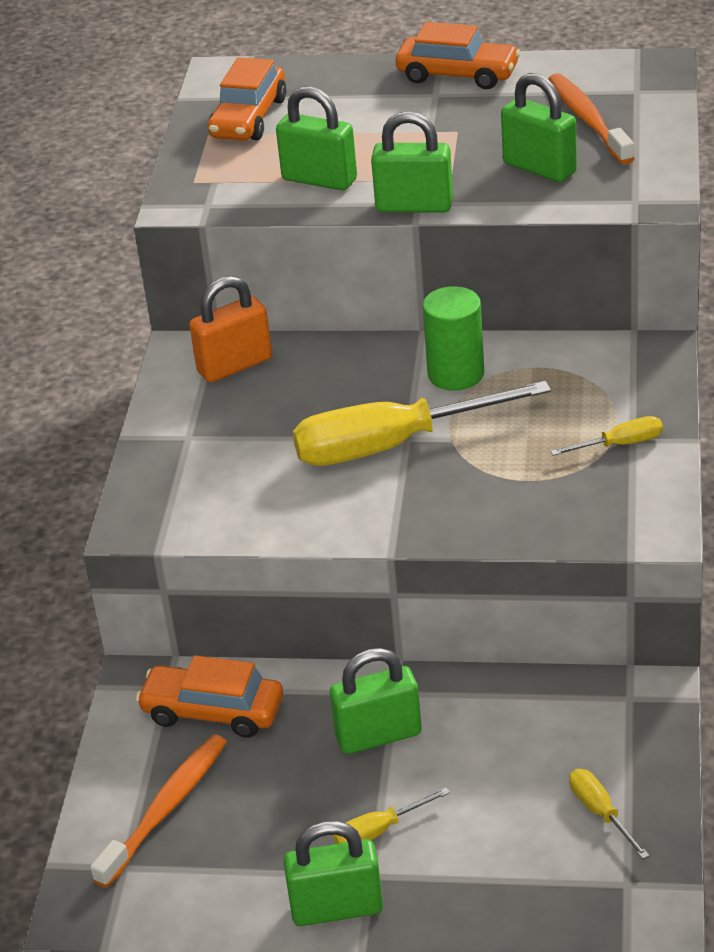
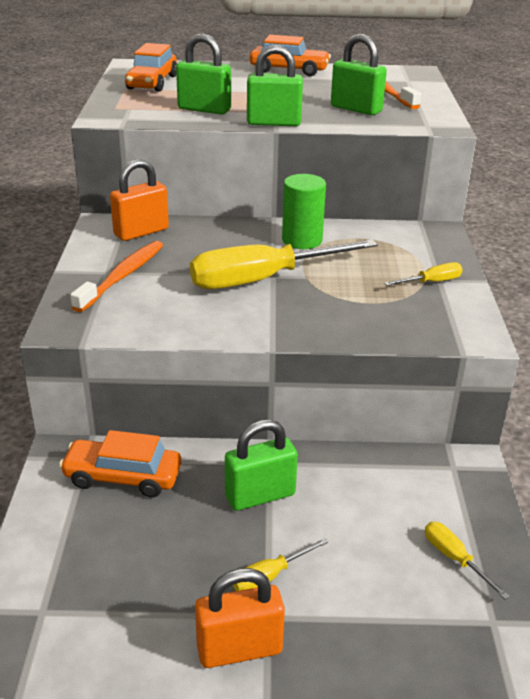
camera: 10 degrees left, 5 degrees down
(165, 809) = (82, 558): orange toothbrush -> orange toothbrush (122, 276)
(336, 908) = (239, 649): green padlock -> orange padlock

